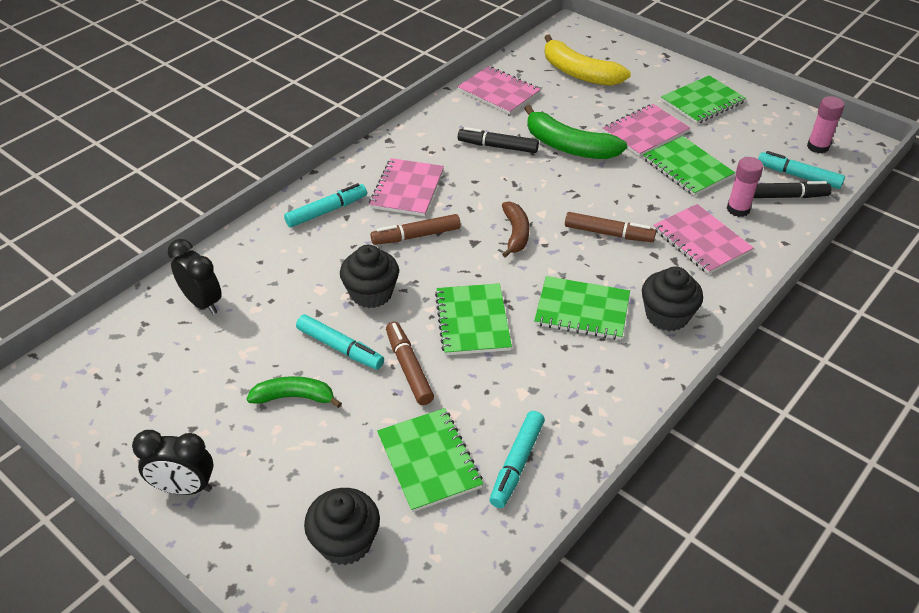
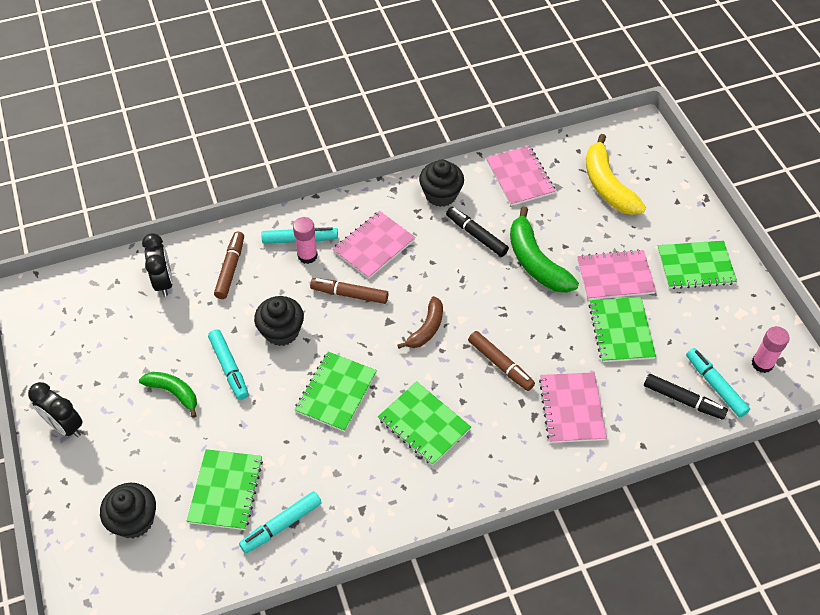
camera: 30 degrees right, 10 degrees up
(409, 368) = (264, 409): brown marker -> brown marker (230, 269)
(667, 316) = (485, 463): black cupcake -> black cupcake (441, 194)
(738, 209) = (630, 393): pink glue stick -> pink glue stick (307, 255)

